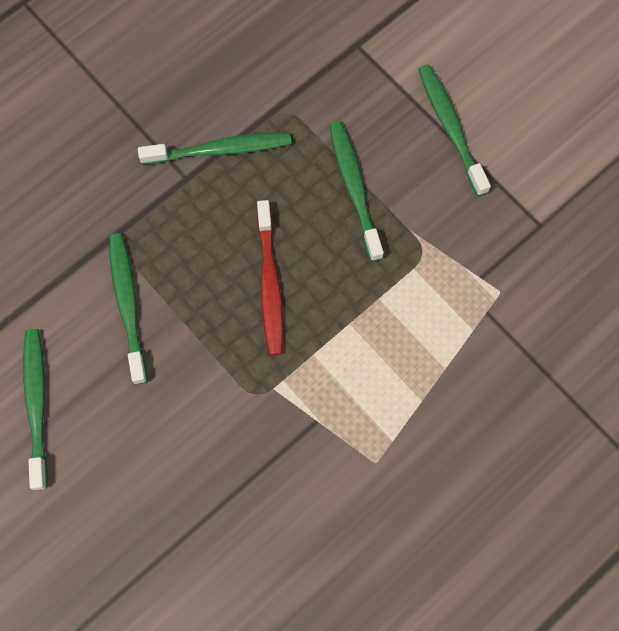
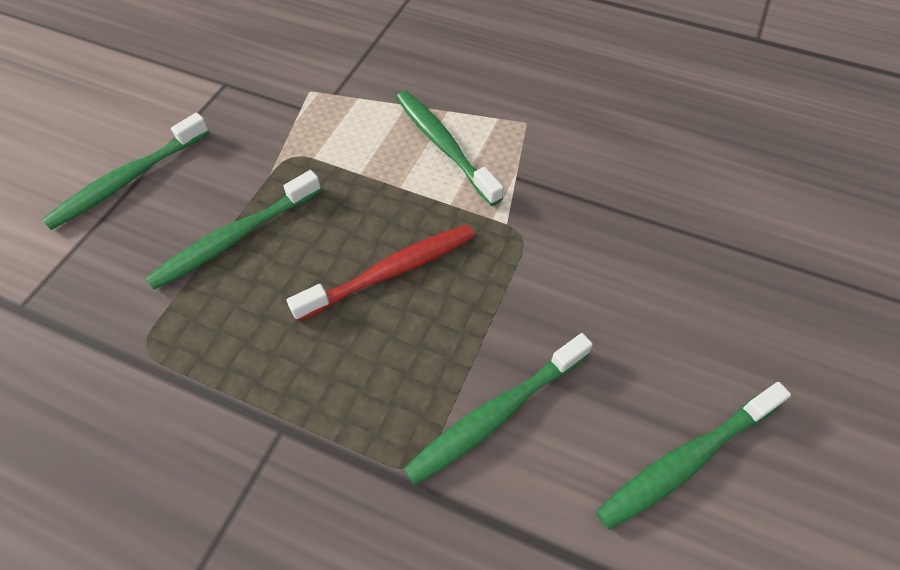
camera: 115 degrees left, 15 degrees down
(220, 150) = (225, 403): green toothbrush -> green toothbrush (444, 146)

